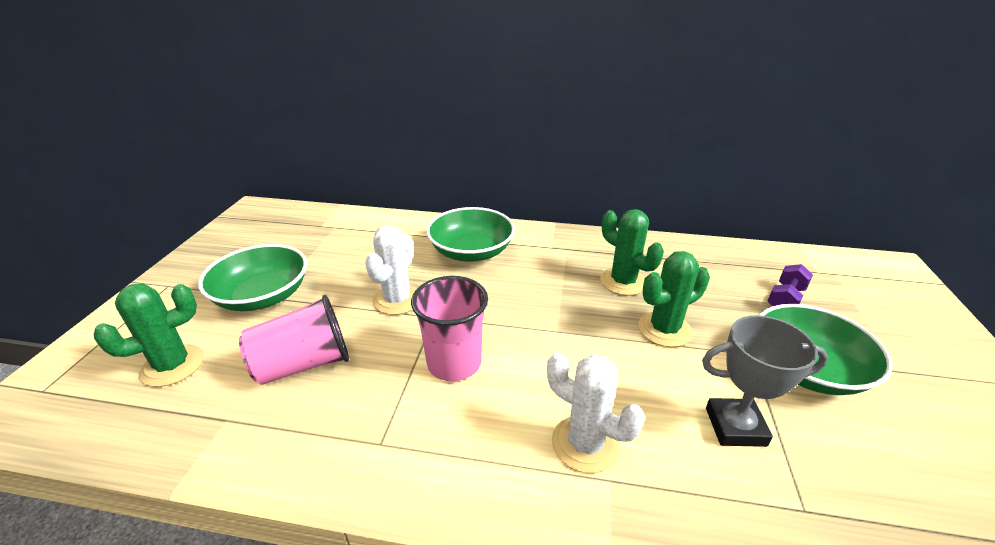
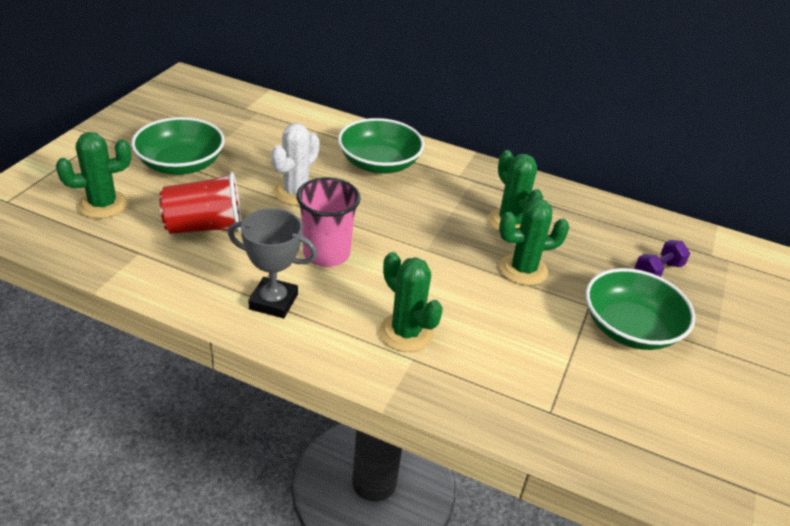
camera: 10 degrees right, 5 degrees up
(304, 364) = (205, 227): pink cup -> red cup
(585, 444) = (406, 333): white cactus -> green cactus
(735, 427) = (535, 351): grey trophy -> grey trophy (273, 302)

